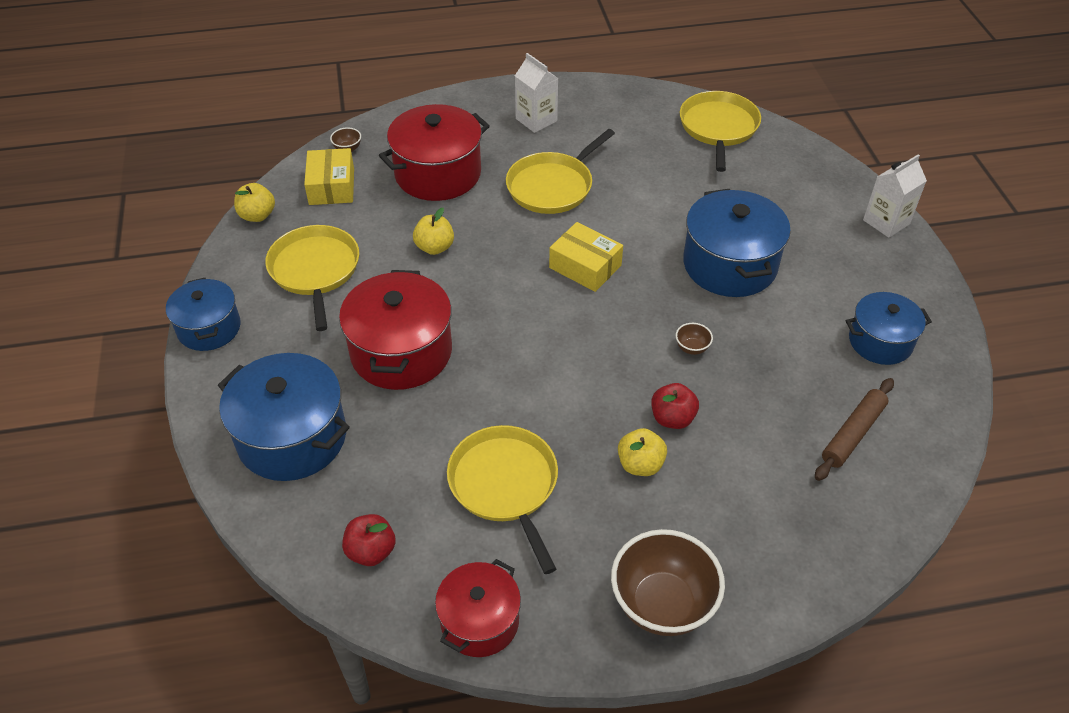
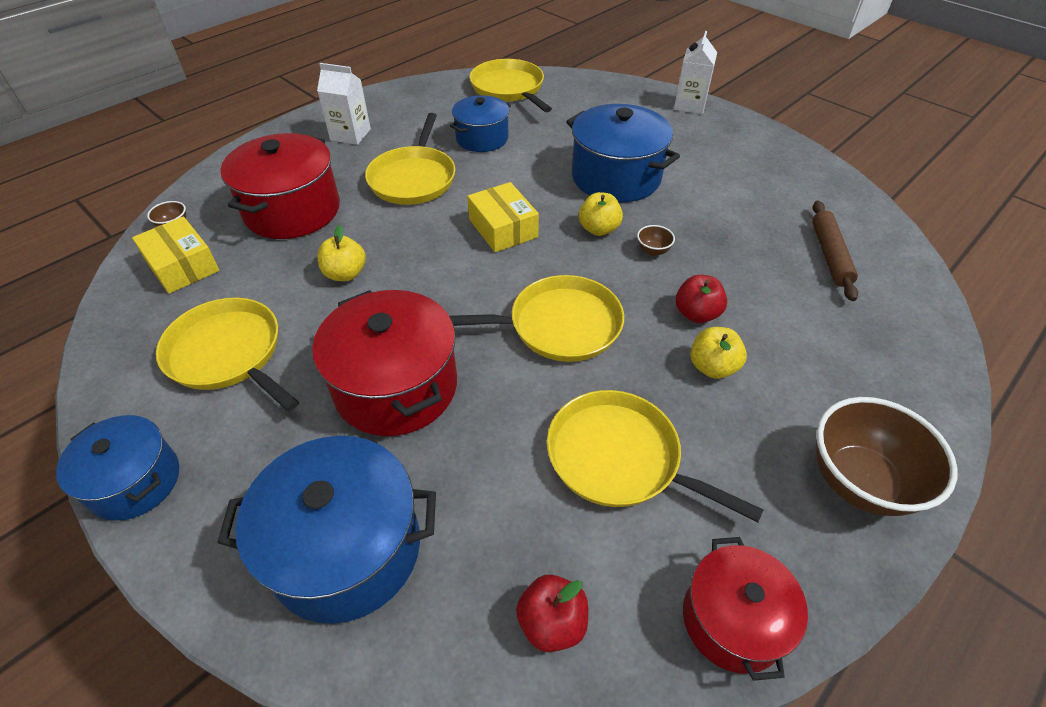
camera: 35 degrees left, 0 degrees up
(257, 215) = (110, 330): yellow apple -> yellow apple (598, 229)
(553, 369) = (559, 325): none -> yellow pan
(585, 266) = (503, 228): yellow box -> yellow box turned 60 degrees clockwise
(880, 341) = (773, 183): blue pot -> blue pot (482, 138)

